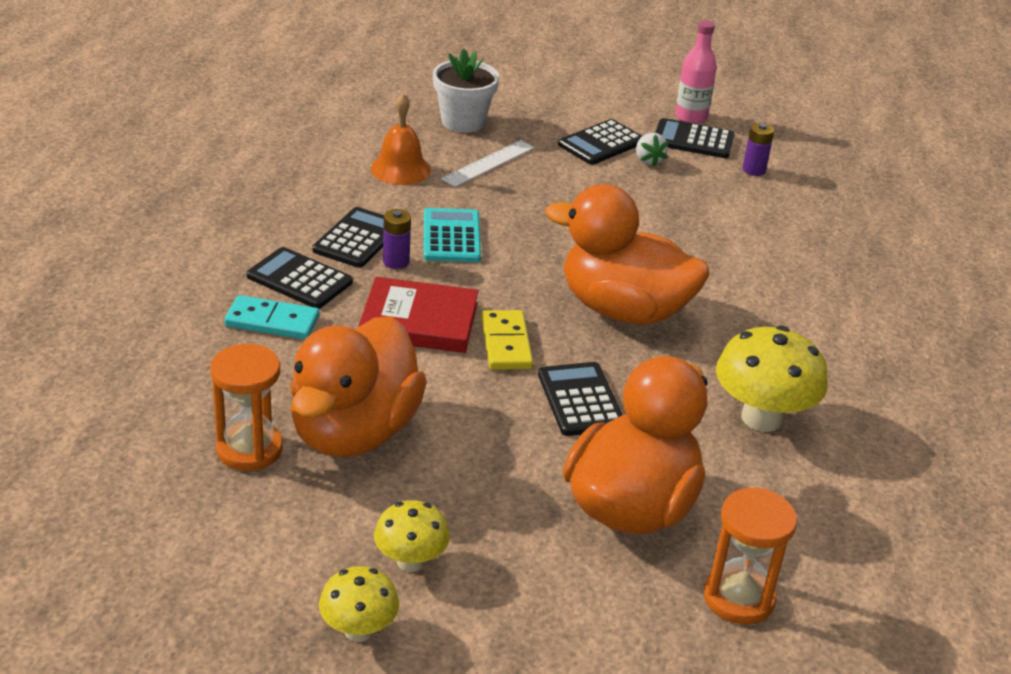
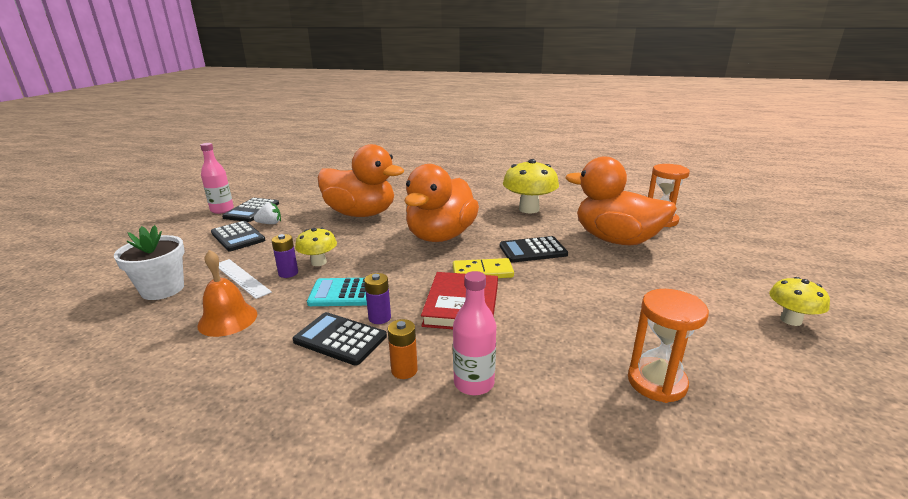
camera: 85 degrees left, 10 degrees down
(272, 321) = (474, 383): turquoise domino -> pink bottle
(299, 279) = (404, 370): black calculator -> orange battery
(354, 432) = (605, 330): orange duck -> orange duck (361, 214)
(410, 561) = (715, 303): yellow mushroom -> yellow mushroom (319, 262)
(754, 170) = (296, 198): purple battery -> purple battery (288, 273)

